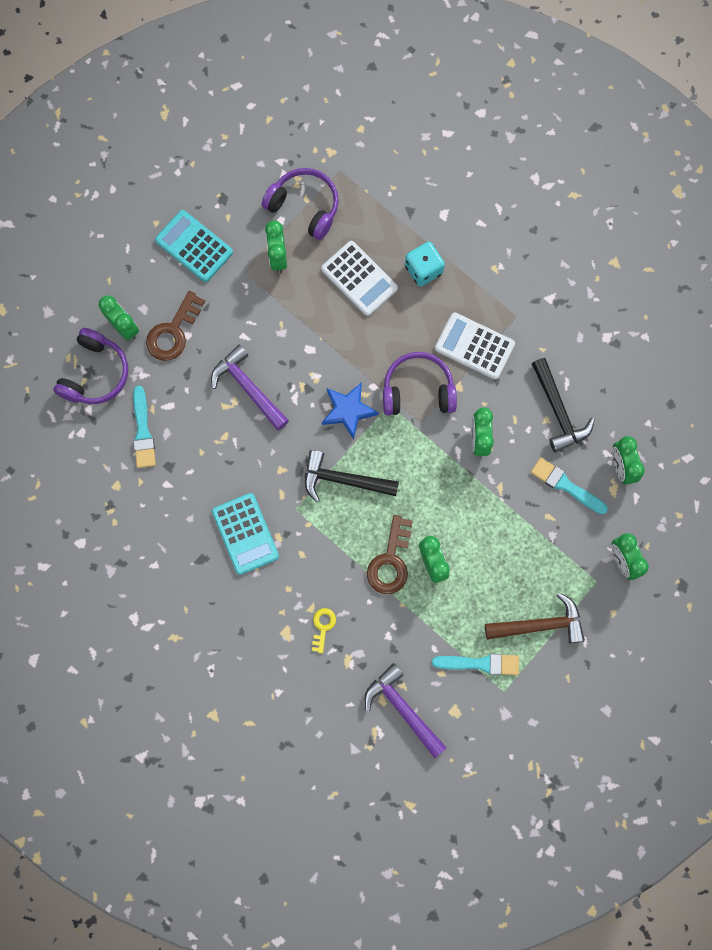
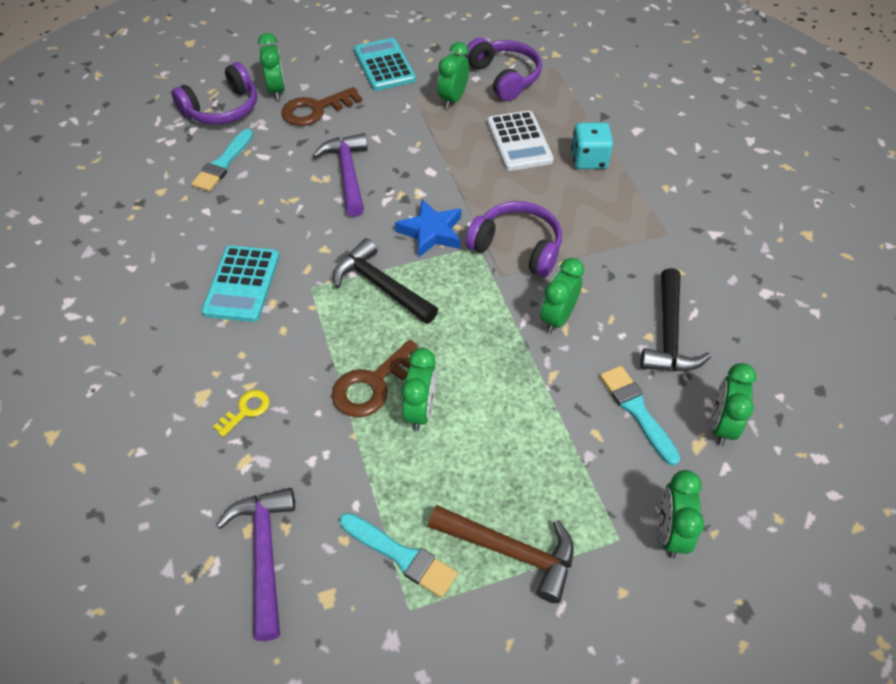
camera: 30 degrees right, 25 degrees down
(474, 346) = (604, 238): white calculator -> none

